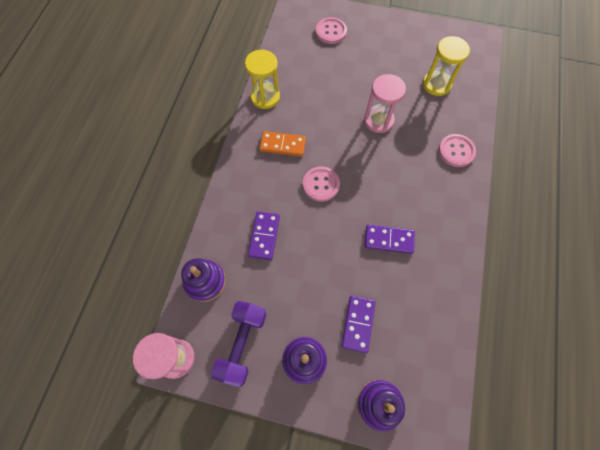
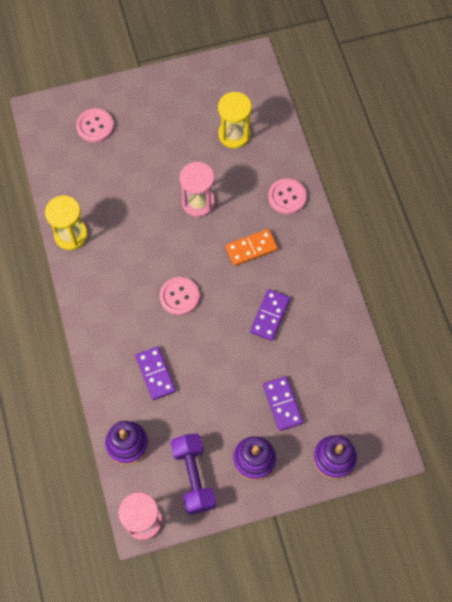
camera: 30 degrees left, 0 degrees up
(282, 145) = (119, 276): orange domino -> orange domino (251, 248)
(389, 239) = (269, 315): purple domino -> purple domino turned 45 degrees counterclockwise

